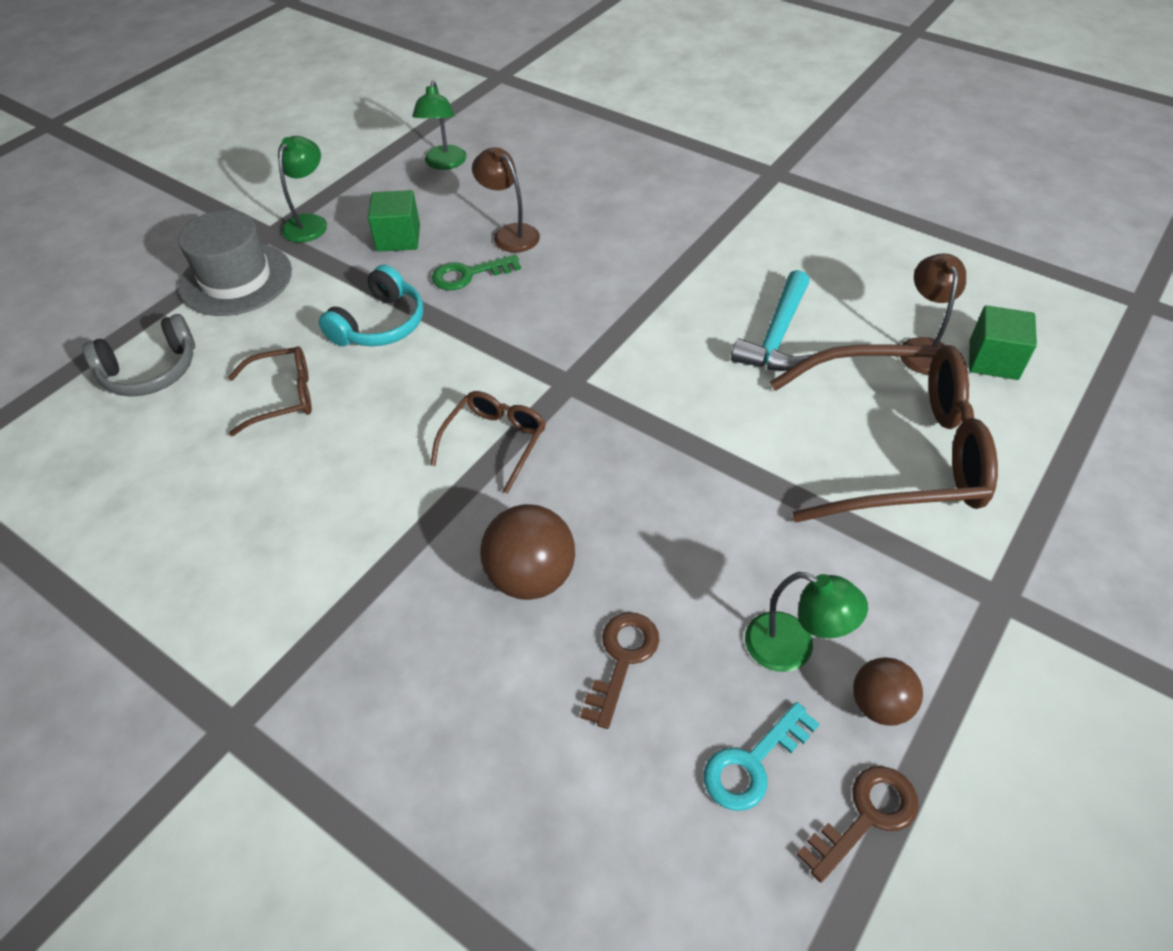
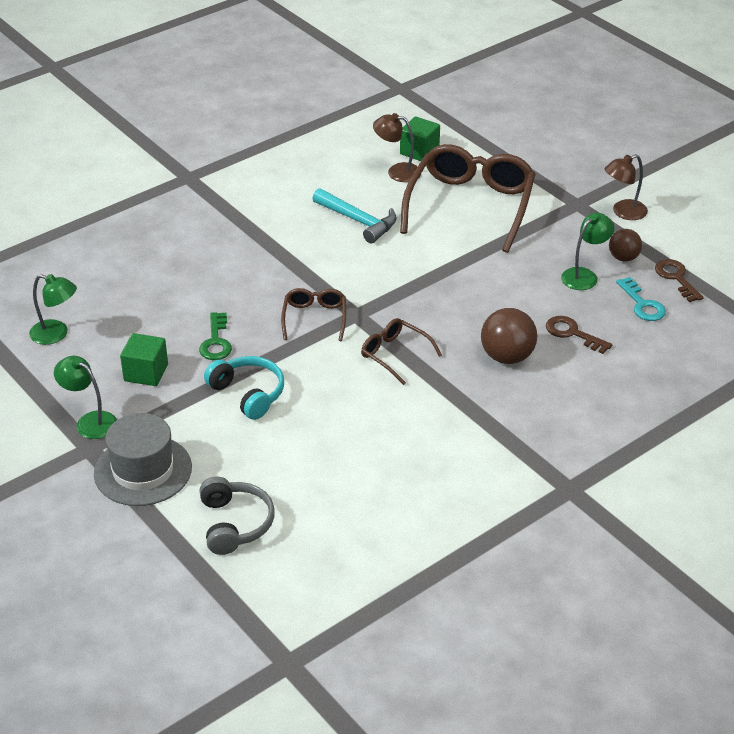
camera: 75 degrees left, 10 degrees down
(282, 397) = (302, 451): brown glasses -> brown glasses (314, 318)
(510, 233) = (178, 314): brown lamp -> brown lamp (623, 212)

